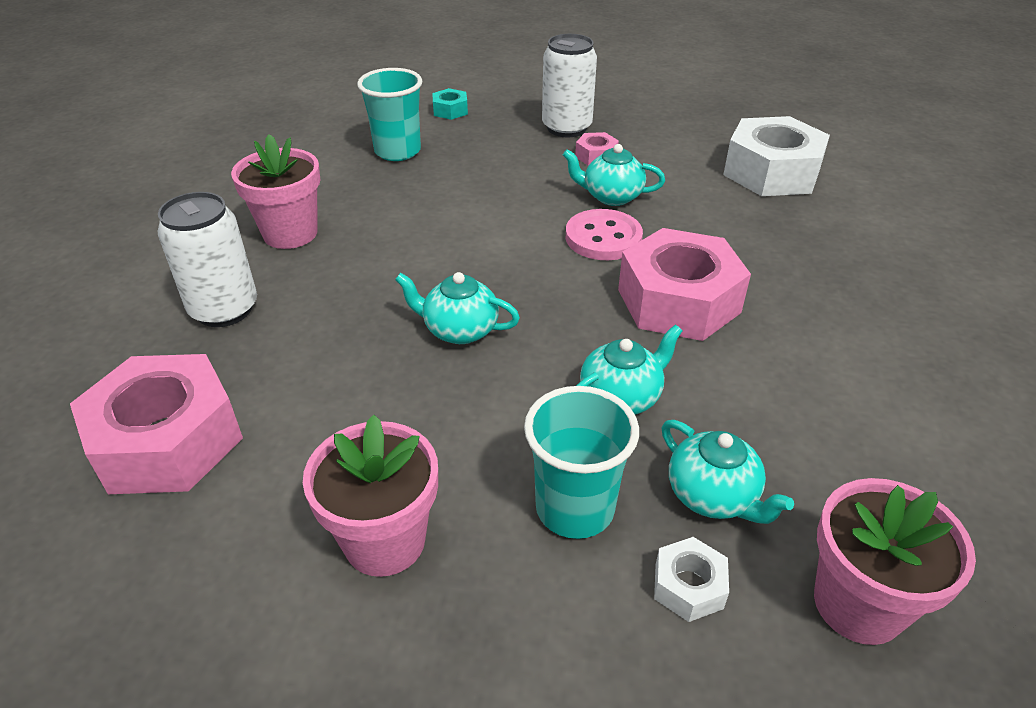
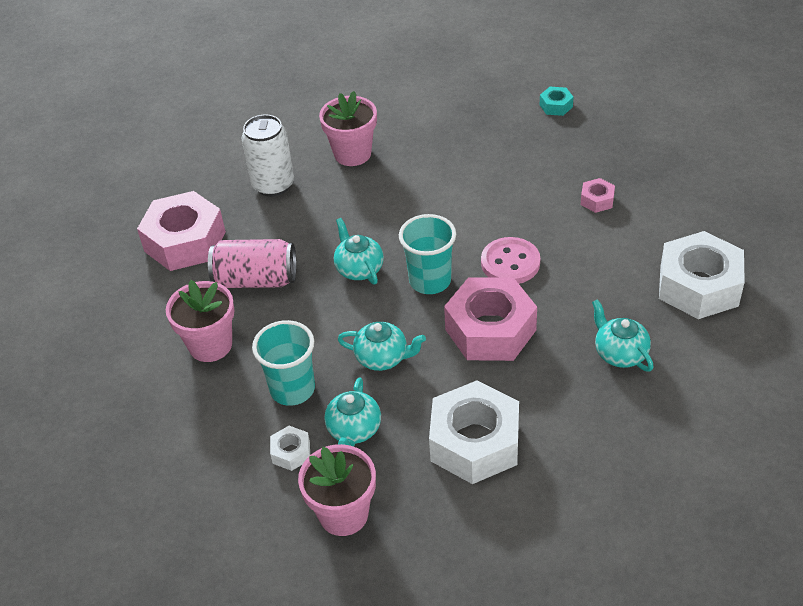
camera: 50 degrees right, 5 degrees up
(342, 420) = (256, 280): none -> pink can
(397, 151) = (479, 124): turquoise cup -> turquoise cup (430, 281)
(566, 128) = (612, 165): white can -> none
(611, 196) = (559, 237): turquoise teapot -> turquoise teapot (619, 353)
(836, 409) = (474, 442): none -> white nut

